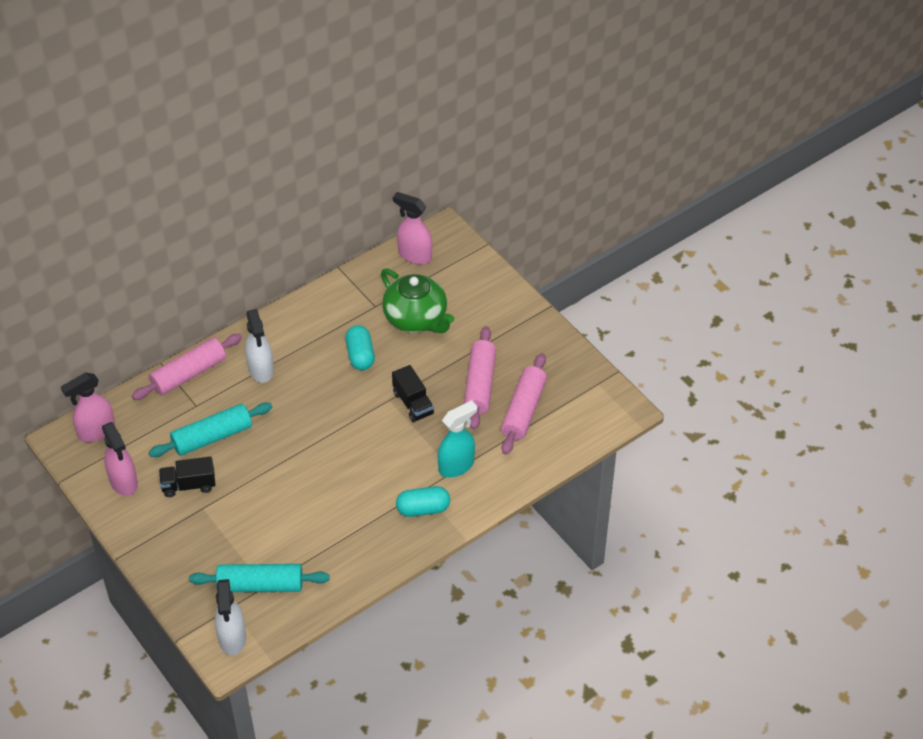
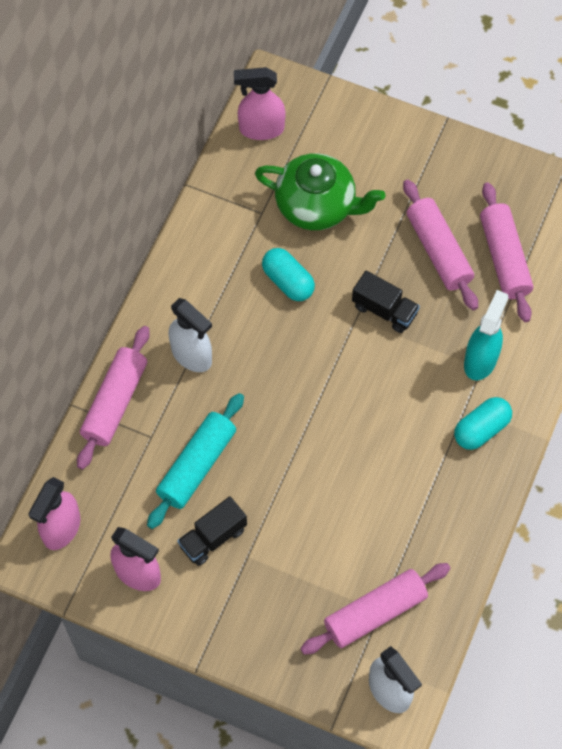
camera: 30 degrees left, 15 degrees up
(260, 585) = (375, 613): turquoise rolling pin -> pink rolling pin

